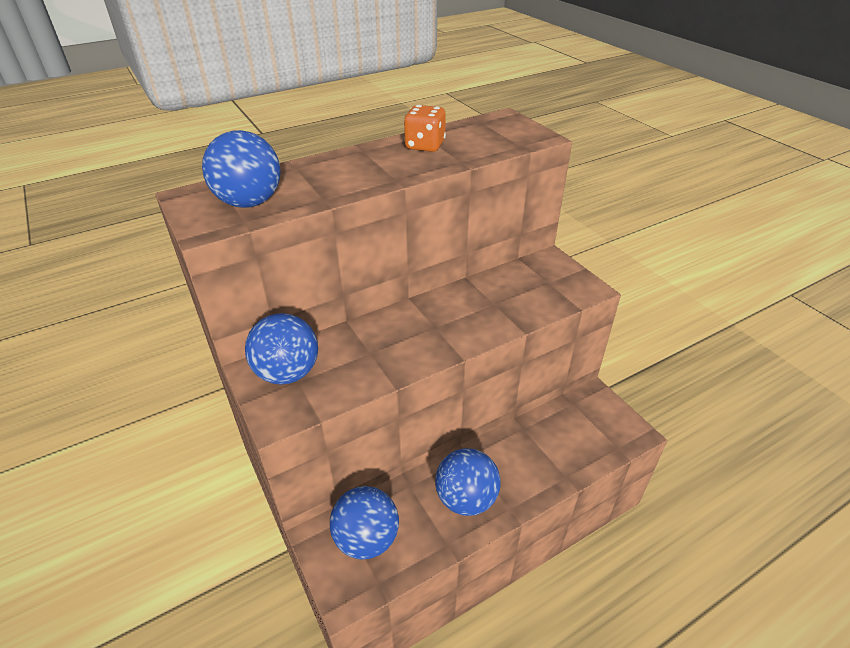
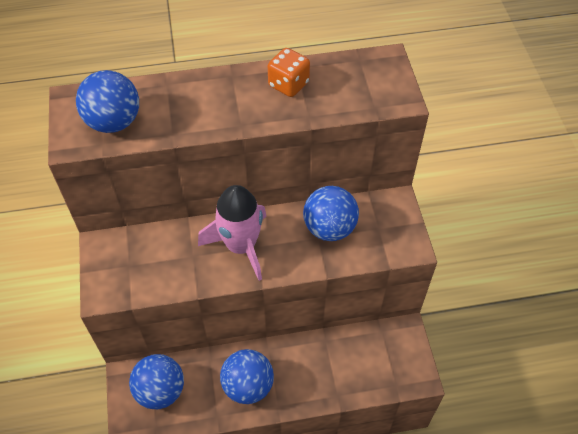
camera: 20 degrees right, 15 degrees up
(287, 373) = (123, 255): blue ball -> blue ball (329, 228)
(419, 330) = (241, 246): none -> pink rocket

